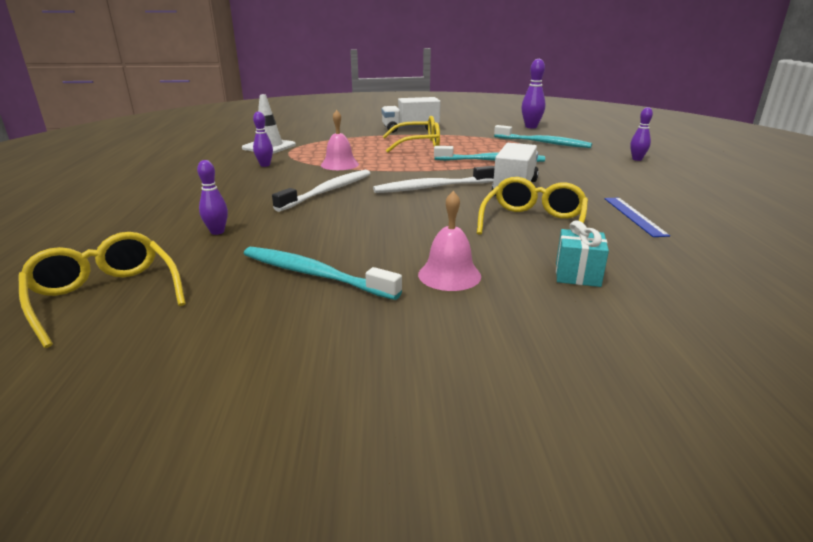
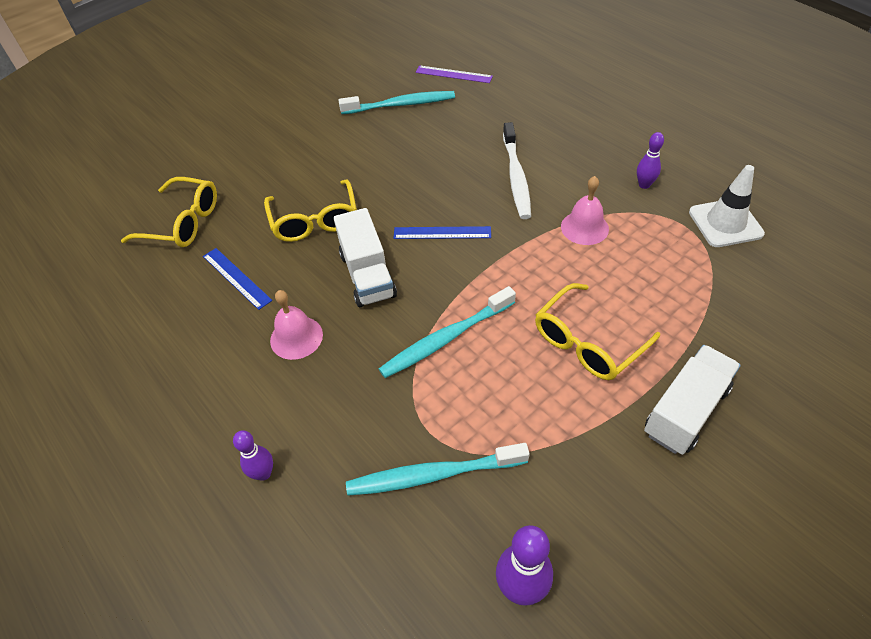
camera: 145 degrees right, 25 degrees up
(105, 297) = (471, 51): yellow glasses -> yellow glasses (182, 222)
(194, 279) = (453, 74): none -> purple ruler
(217, 232) = (506, 101): purple bowling pin -> none
(432, 187) = (442, 233): white toothbrush -> blue ruler
(449, 275) = (330, 140): pink bell -> pink bell (296, 337)
(577, 274) = (257, 177): turquoise gift -> none

